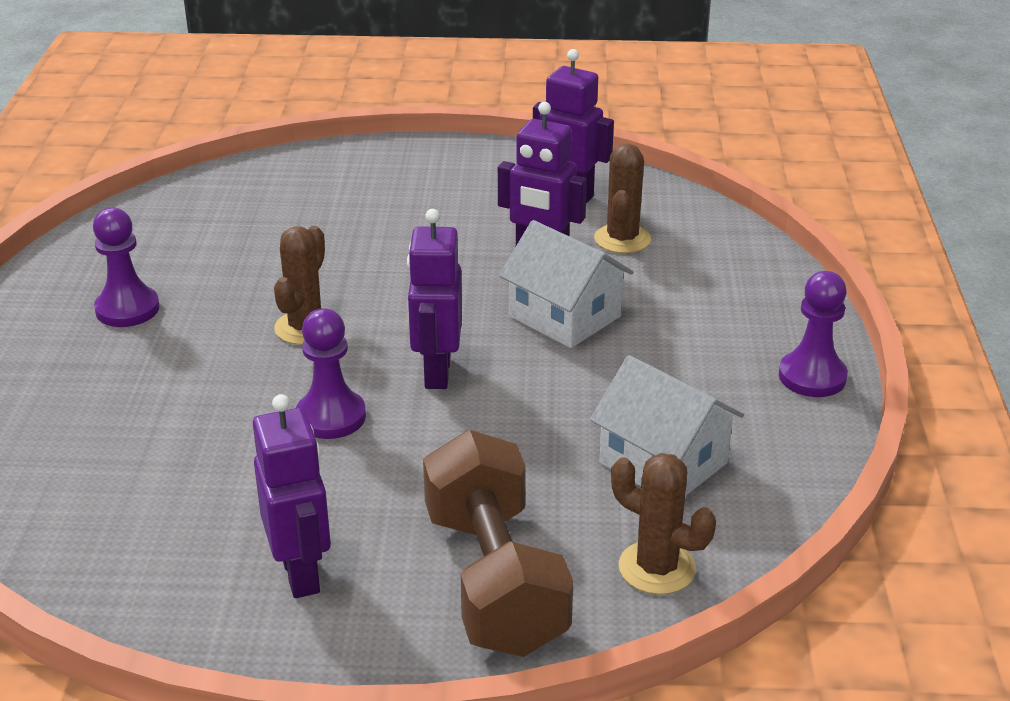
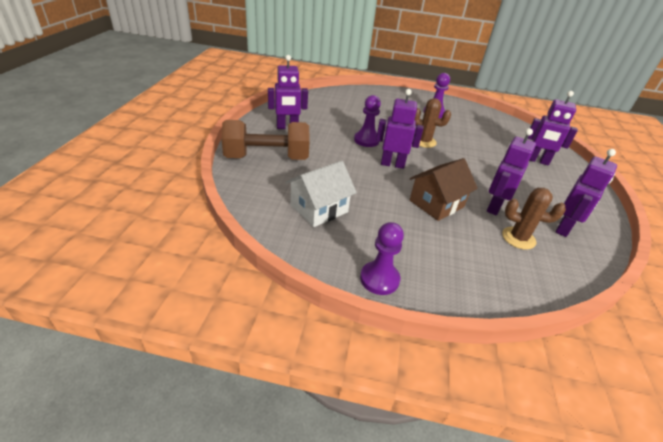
camera: 95 degrees right, 5 degrees up
(342, 190) = (537, 161): none -> purple robot
(565, 316) = (436, 203): white house -> brown house
(657, 568) = (255, 192): brown cactus -> none

